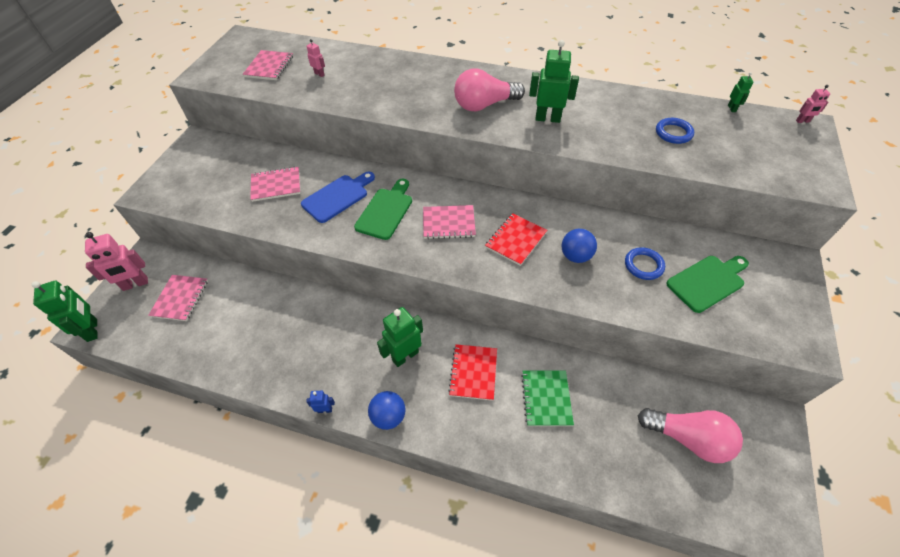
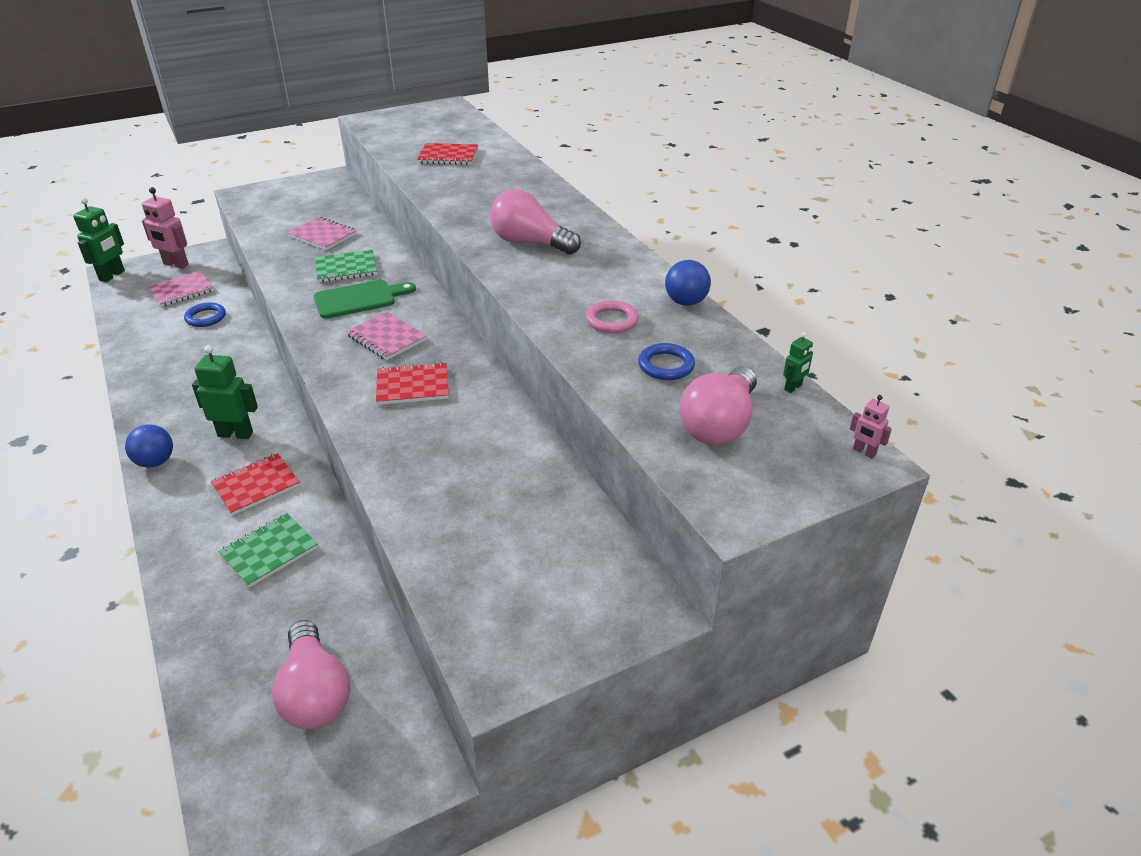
camera: 45 degrees right, 15 degrees down
(269, 67) = (423, 134): pink notebook -> none
(319, 74) = (448, 156): pink robot -> red notebook
(325, 410) = (132, 423): blue robot -> none
(337, 197) = (346, 268): blue cutting board -> green notebook
(547, 118) = (564, 283): green robot -> none
(575, 256) = (436, 433): blue ball -> blue ball (685, 302)
(608, 125) = (611, 320): none -> pink ring
(643, 265) = (481, 486): blue ring -> blue ring (205, 317)
(707, 282) = (514, 547): green cutting board -> none
(744, 147) = (719, 424): none -> pink light bulb

